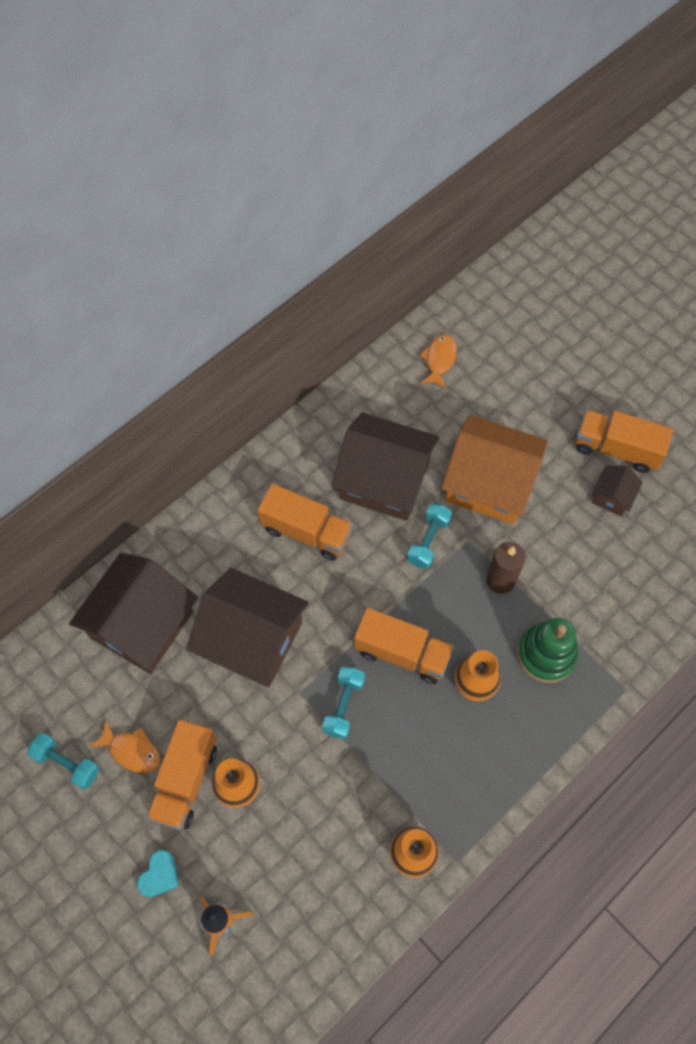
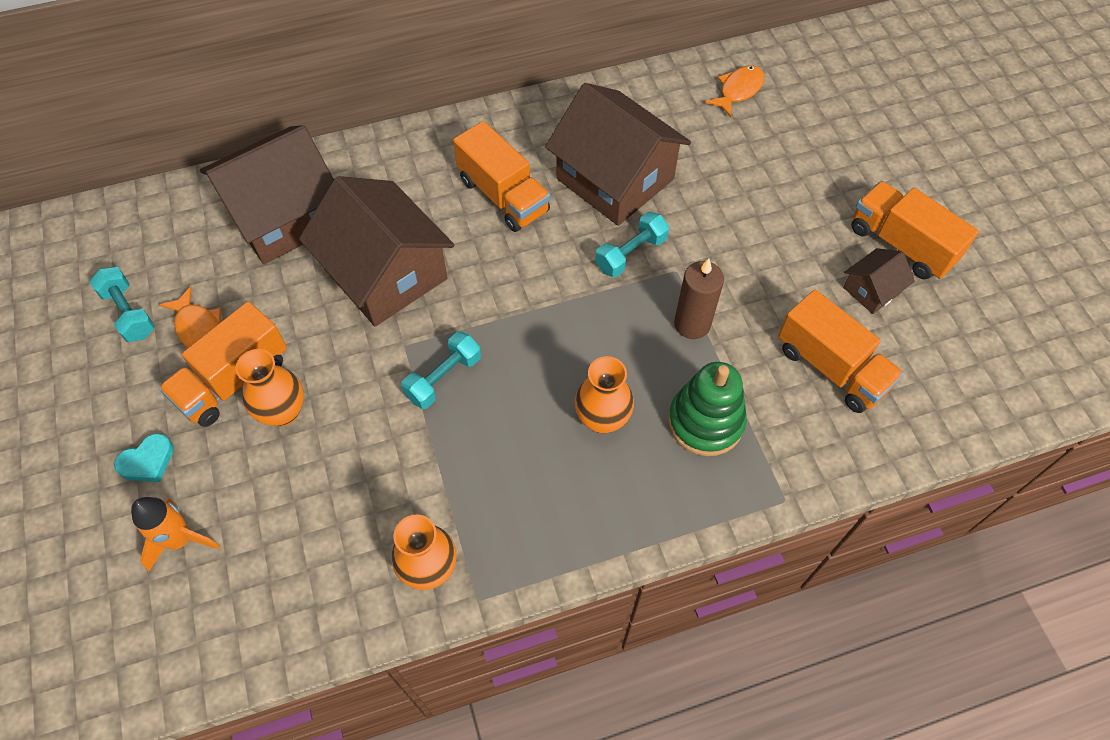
camera: 25 degrees right, 5 degrees down
(402, 653) = (539, 352): orange truck -> orange truck (831, 367)
(489, 483) = (731, 224): orange house -> none

